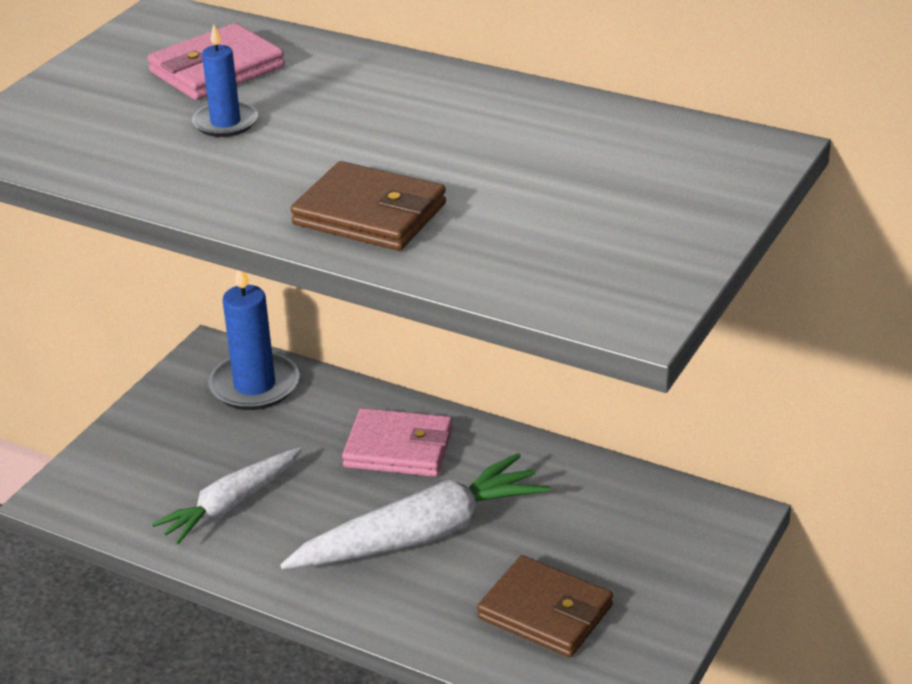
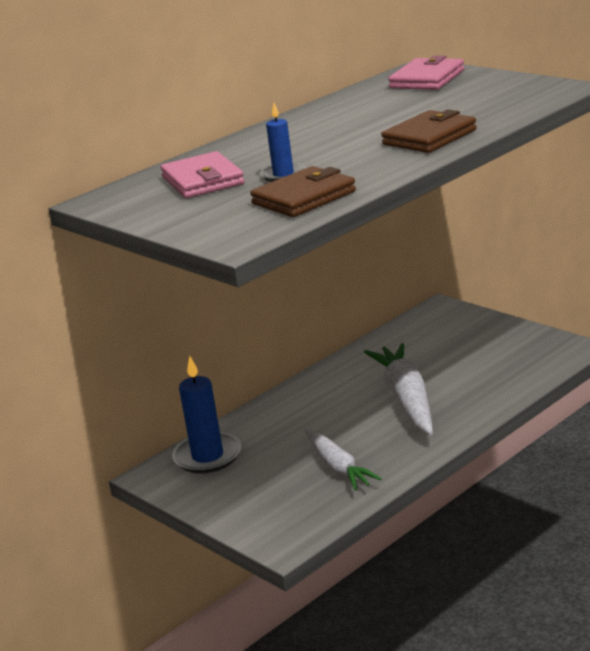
camera: 70 degrees left, 10 degrees down
(398, 448) = (316, 403): pink wallet -> pink wallet (427, 79)
(545, 612) = (495, 364): brown wallet -> brown wallet (304, 198)

